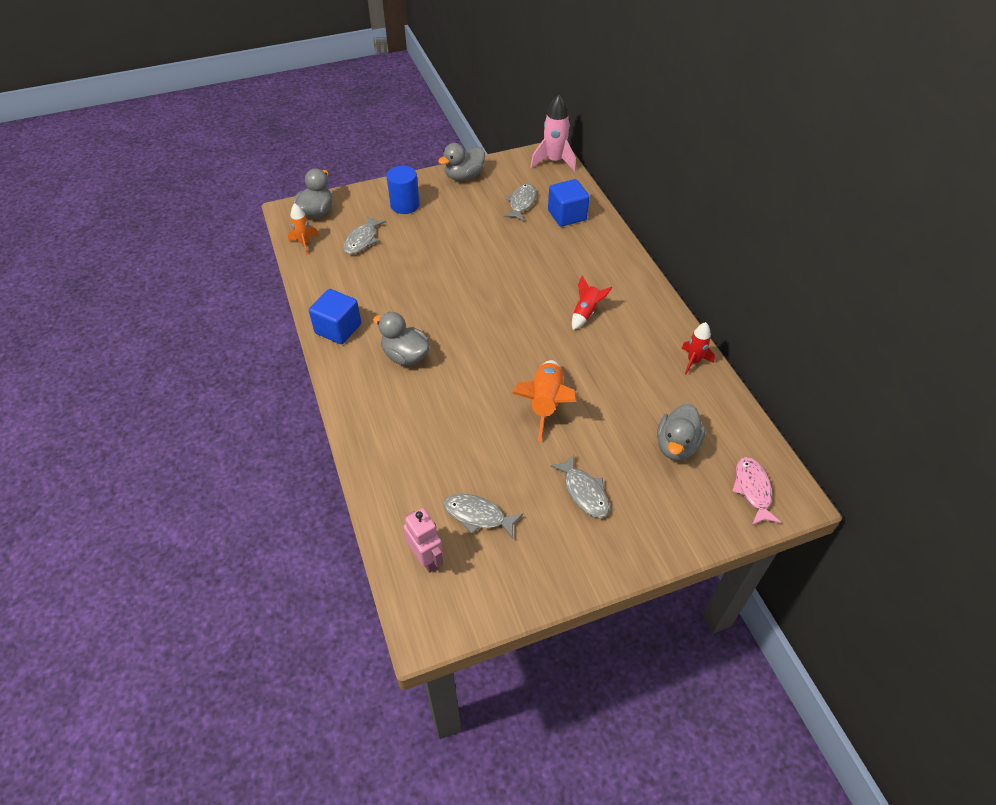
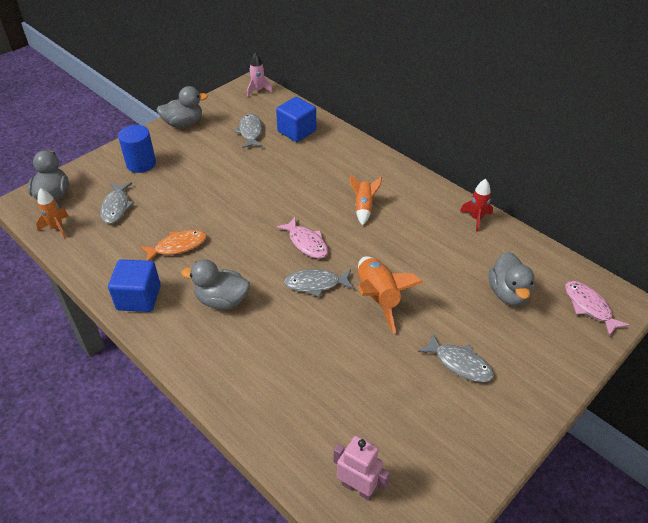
camera: 25 degrees left, 5 degrees down
(395, 294) = (178, 246): none -> orange fish
(464, 176) = (183, 123): grey duck -> grey duck turned 135 degrees counterclockwise
(478, 515) = (381, 424): grey fish -> grey fish (316, 284)
(510, 329) = (306, 243): none -> pink fish
(554, 161) = (258, 90): pink rocket -> pink rocket, size x0.61
(586, 312) = (363, 207): red rocket -> orange rocket

